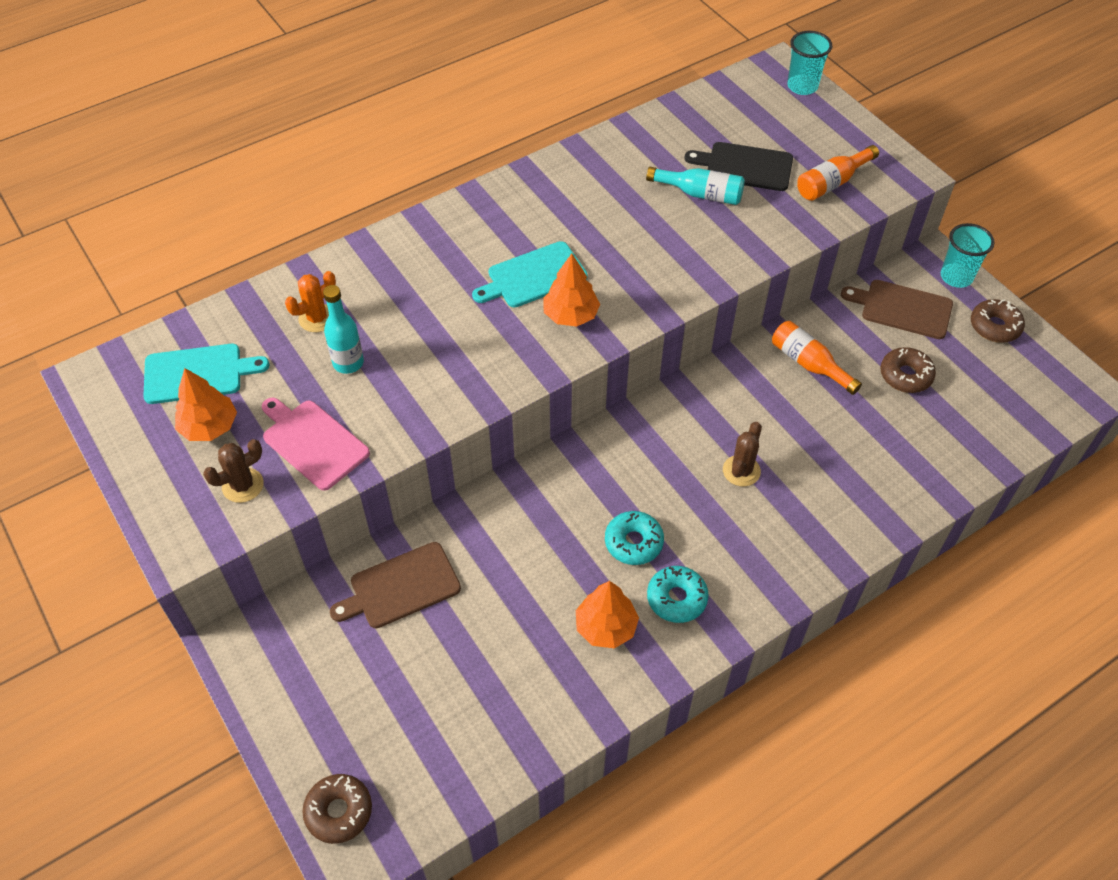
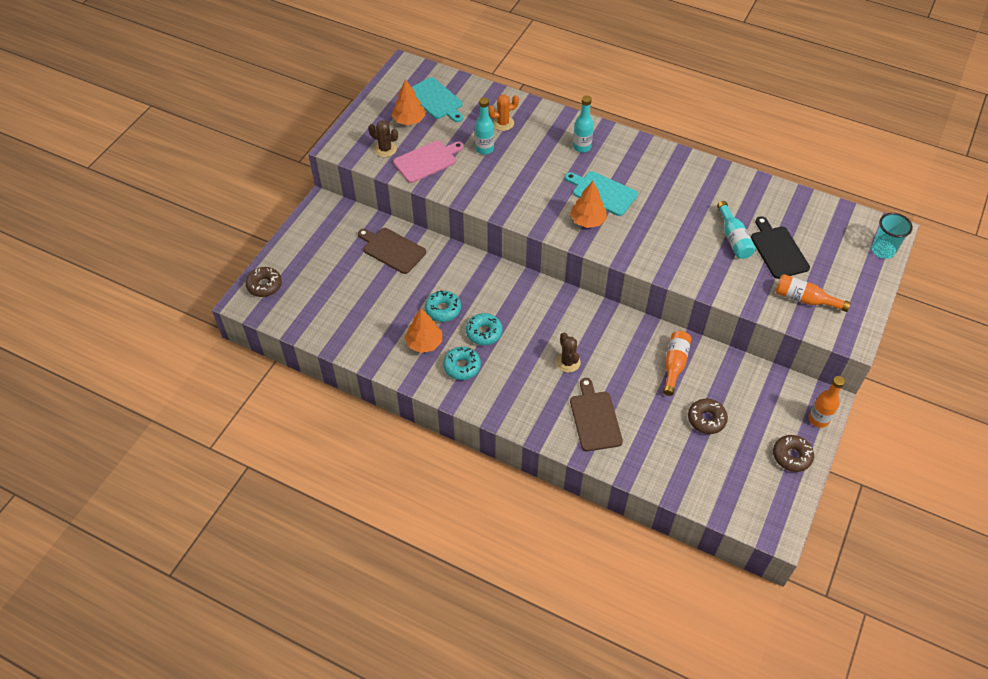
camera: 60 degrees right, 0 degrees up
(313, 442) = (427, 161): pink cutting board -> pink cutting board turned 45 degrees clockwise
(317, 318) = (503, 123): orange cactus -> orange cactus turned 45 degrees counterclockwise
(435, 257) = (581, 147): none -> turquoise bottle
(560, 574) = (443, 309): none -> turquoise donut
(741, 471) = (567, 362): brown cactus -> brown cactus turned 75 degrees clockwise
(902, 309) = (762, 398): brown cutting board -> brown cutting board (595, 418)
(956, 277) = (818, 419): turquoise cup -> orange bottle

